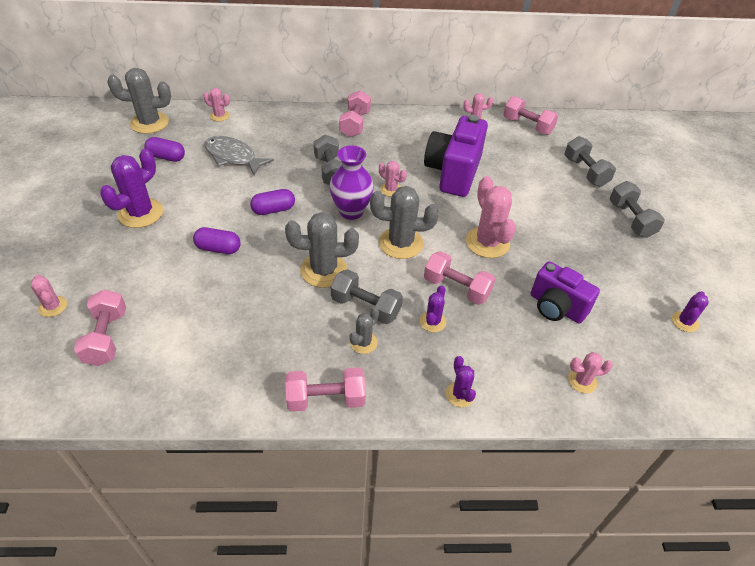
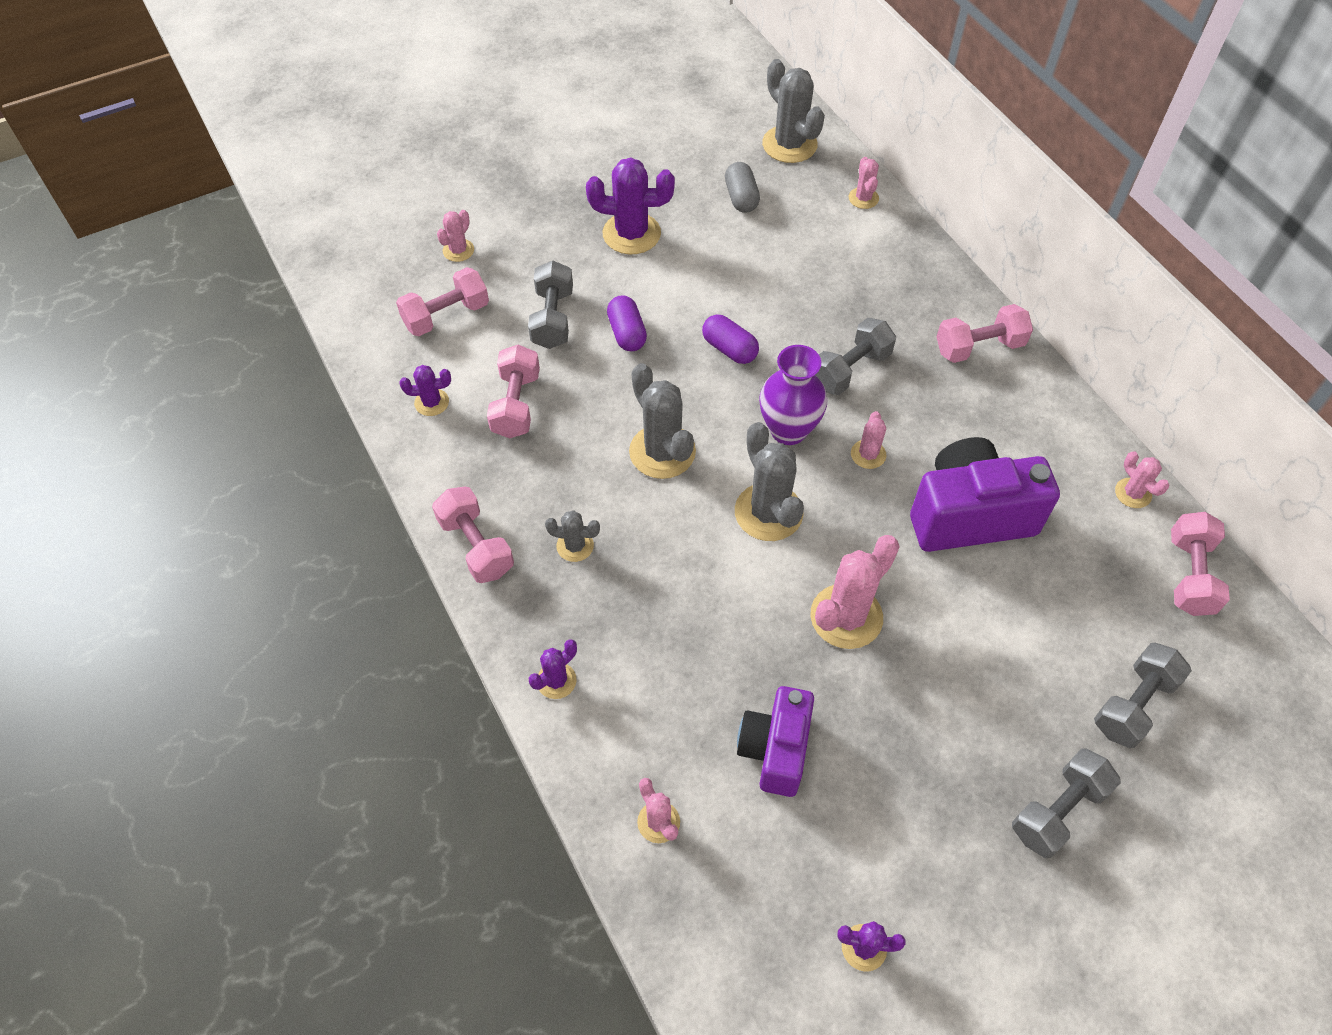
camera: 65 degrees right, 10 degrees up
(166, 157) = (741, 198): purple capsule -> grey capsule
(233, 157) = (794, 257): grey fish -> none
(365, 307) = (631, 523): grey dumbbell -> grey dumbbell (552, 318)
(432, 322) = (653, 606): purple cactus -> purple cactus (431, 402)
(456, 288) = (729, 611): pink dumbbell -> pink dumbbell (516, 404)

